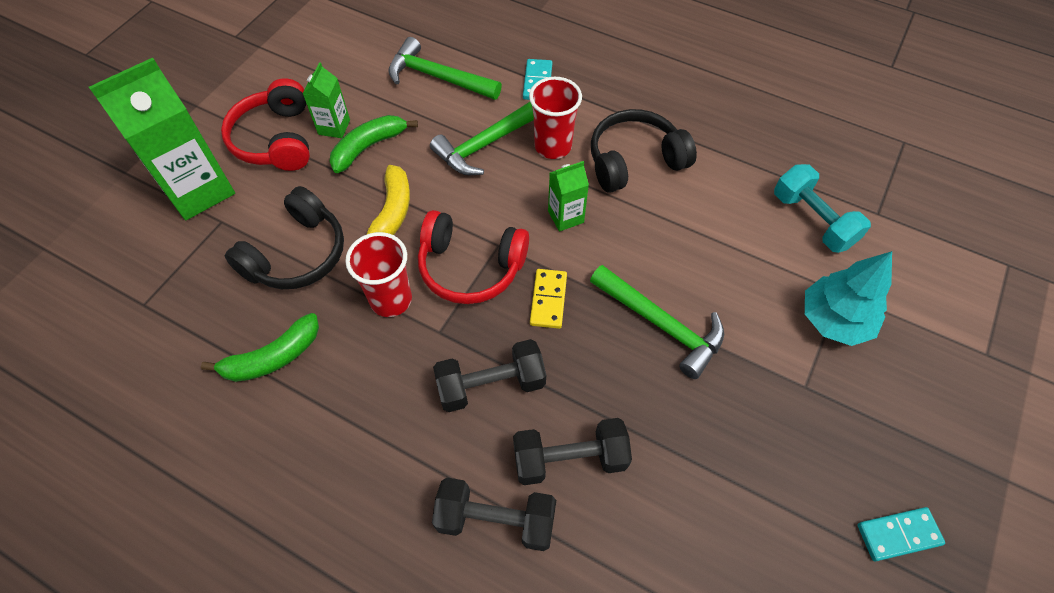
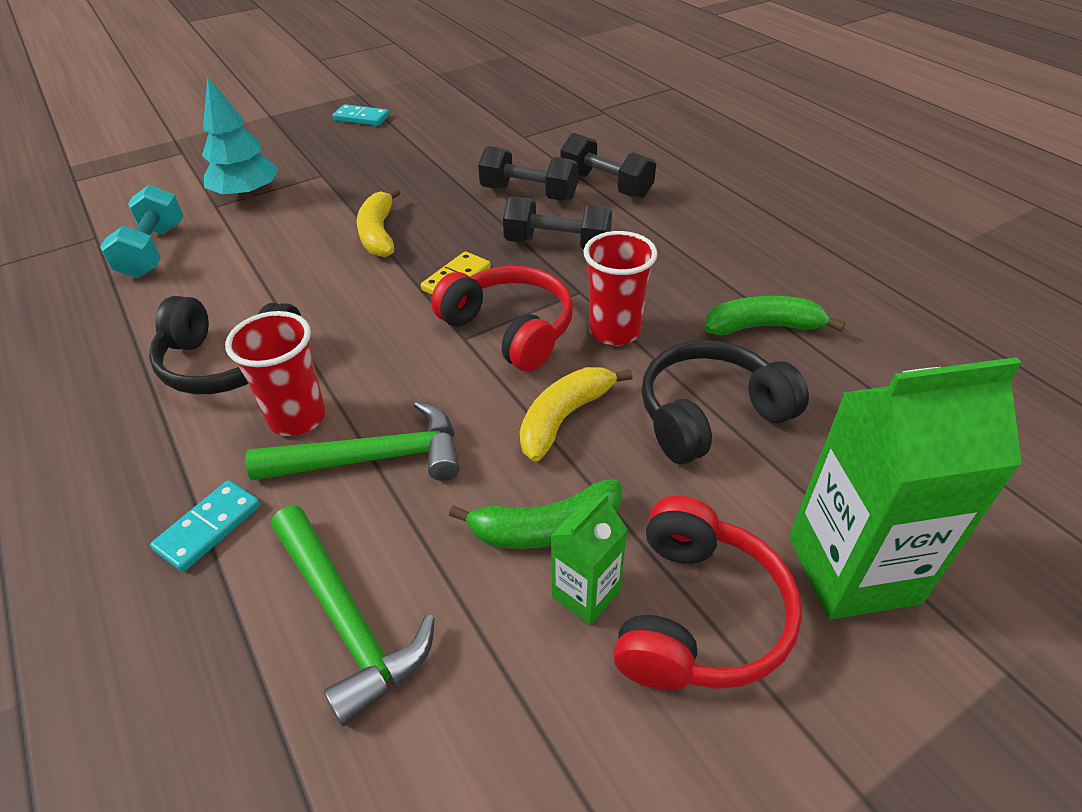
camera: 150 degrees left, 15 degrees down
(565, 217) = (368, 337): green carton -> none
(661, 324) = (378, 233): green hammer -> yellow banana

